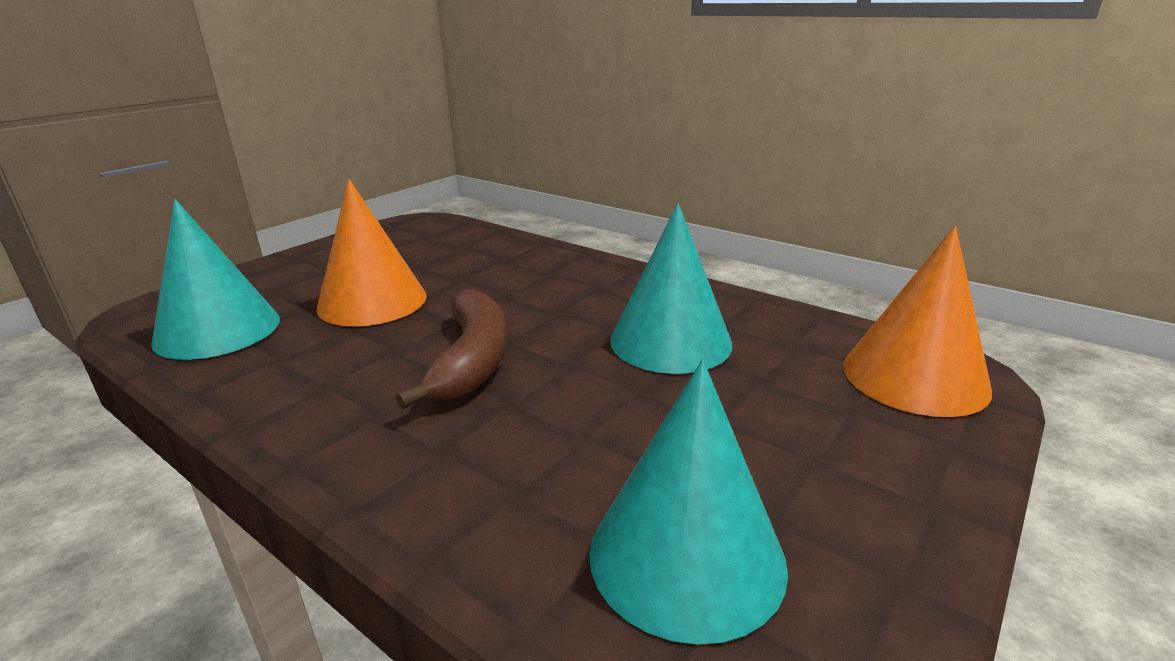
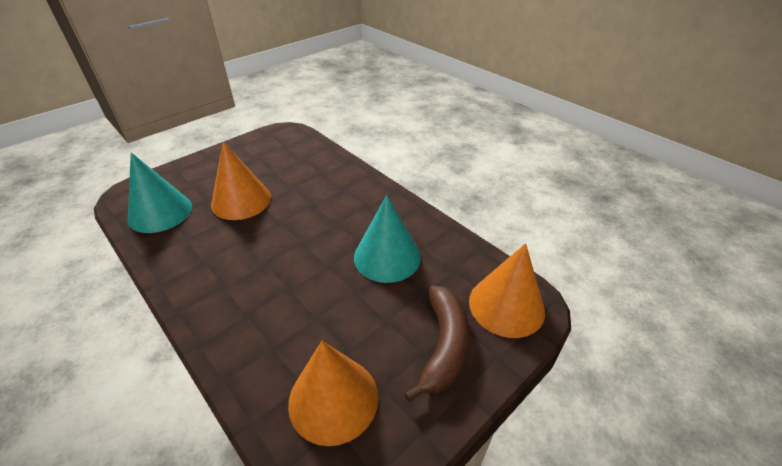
camera: 10 degrees right, 15 degrees up
(472, 360) = (279, 255): brown banana -> brown banana (443, 346)
(686, 556) = (333, 399): turquoise cone -> orange cone

